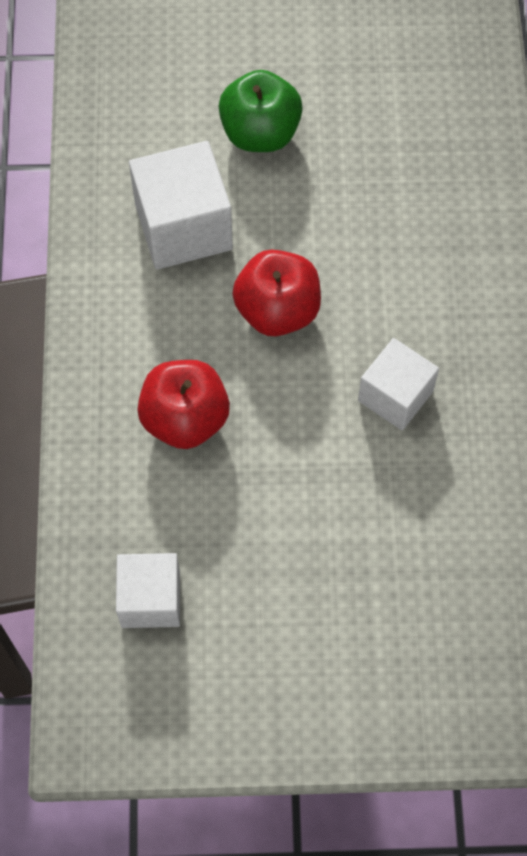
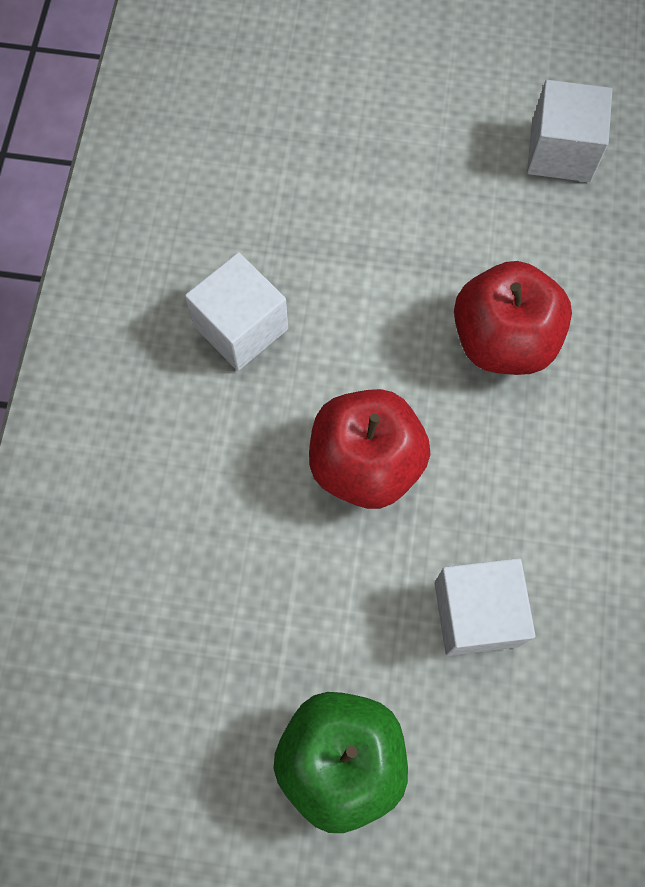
camera: 170 degrees left, 5 degrees up
(183, 227) = (476, 614): white cube -> white cube, size x0.65

